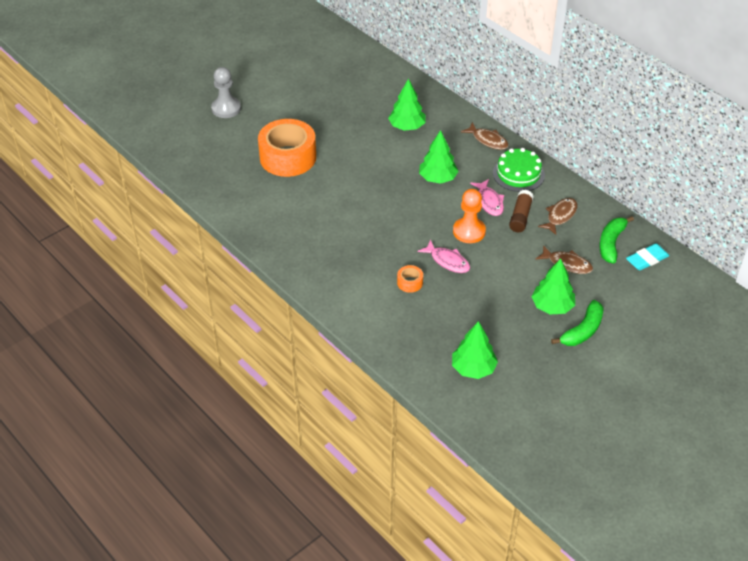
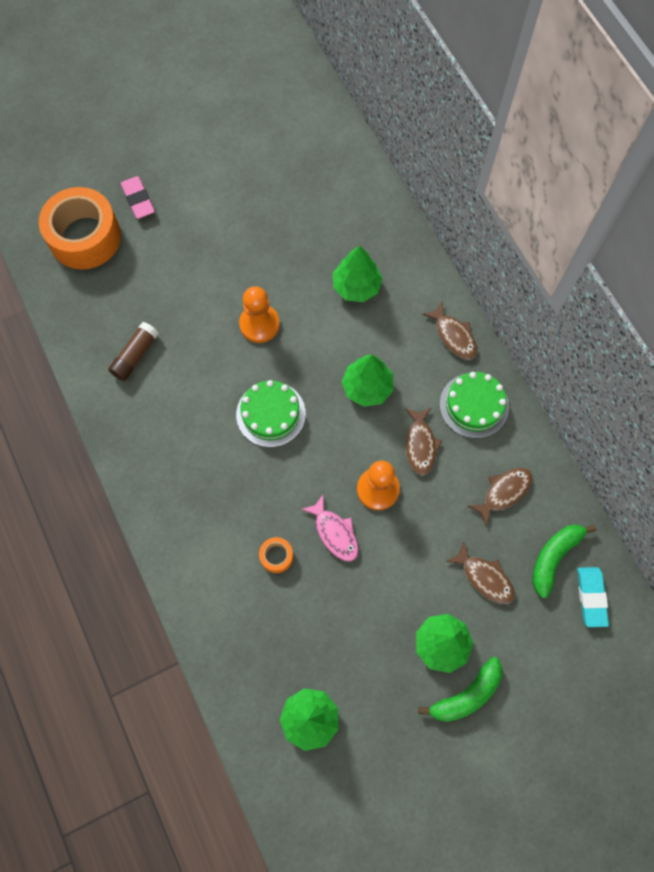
camera: 15 degrees right, 25 degrees up
(226, 108) = (138, 200): grey pawn -> pink eraser
(288, 157) = (190, 304): orange tape -> orange tape (85, 237)
(344, 159) = (259, 324): none -> orange pawn
(373, 206) = (271, 414): none -> green cake
(489, 202) = (420, 445): pink fish -> brown fish
(520, 217) = (452, 481): brown glue stick -> brown glue stick (135, 355)
(647, 259) = (591, 597): turquoise eraser -> turquoise eraser turned 75 degrees counterclockwise

